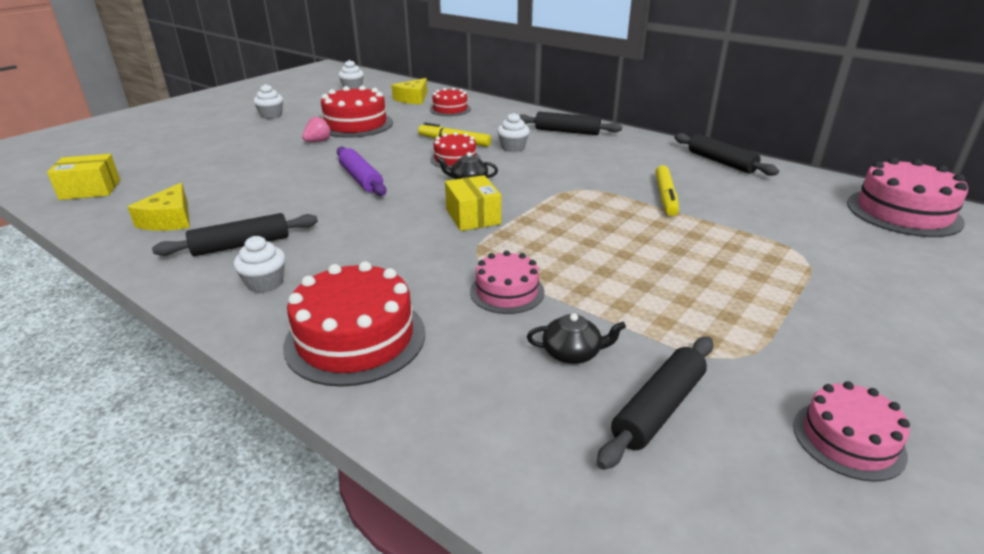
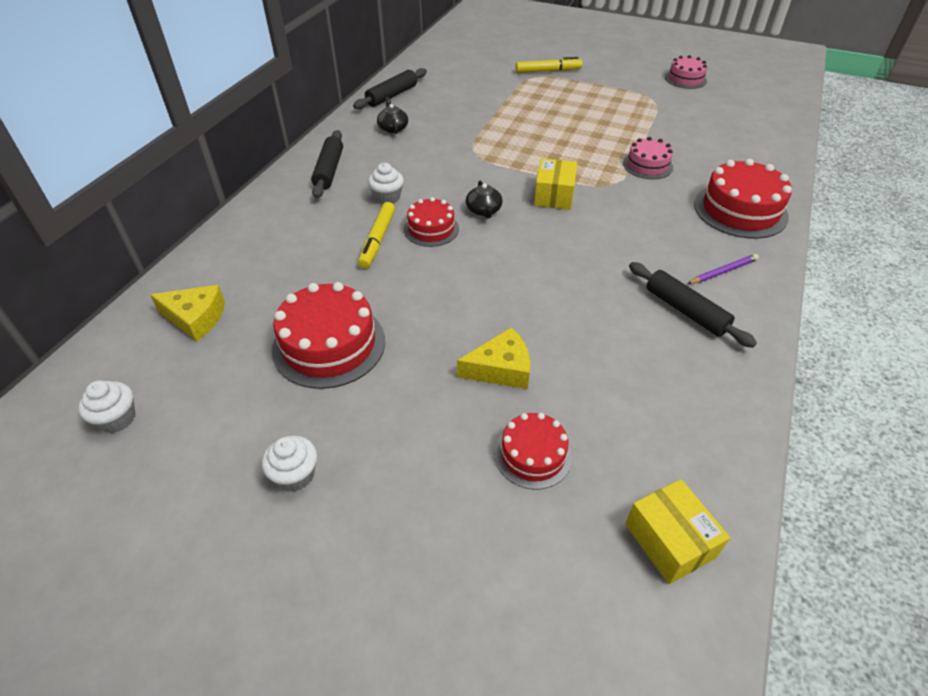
camera: 105 degrees left, 15 degrees up
(169, 220) = (681, 392): yellow cheese -> yellow cheese (501, 369)
(265, 283) = (723, 271): white cupcake -> purple pencil
(318, 141) = (408, 360): pink strawberry -> none
(361, 179) = (511, 281): purple rolling pin -> none
(450, 109) = (251, 268): red cake -> red cake (533, 455)
(473, 216) = (554, 195): yellow box -> yellow box turned 45 degrees counterclockwise
(572, 353) = (687, 139): black teapot -> black teapot (393, 128)
(658, 409) = (706, 115): black rolling pin -> none
(665, 196) = (471, 117): yellow marker -> yellow marker (548, 71)
(903, 212) = (457, 46): pink cake -> none

